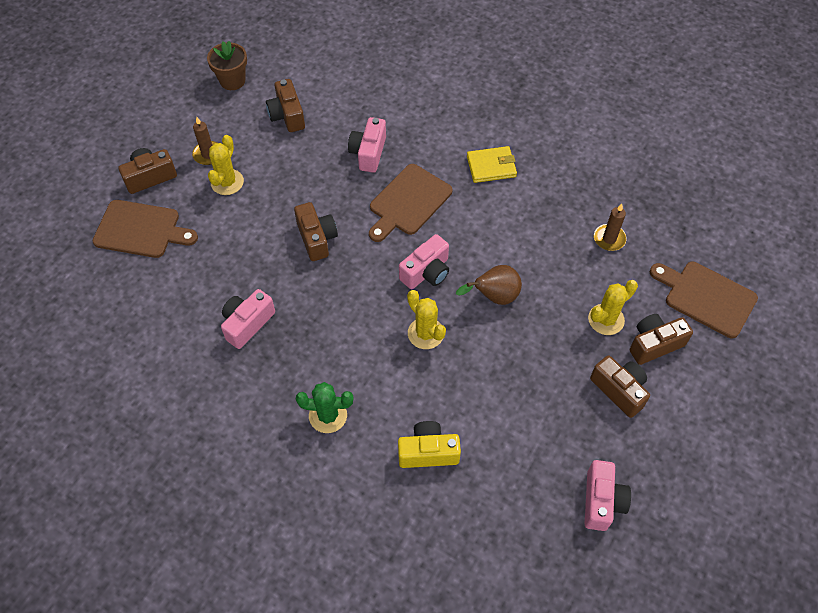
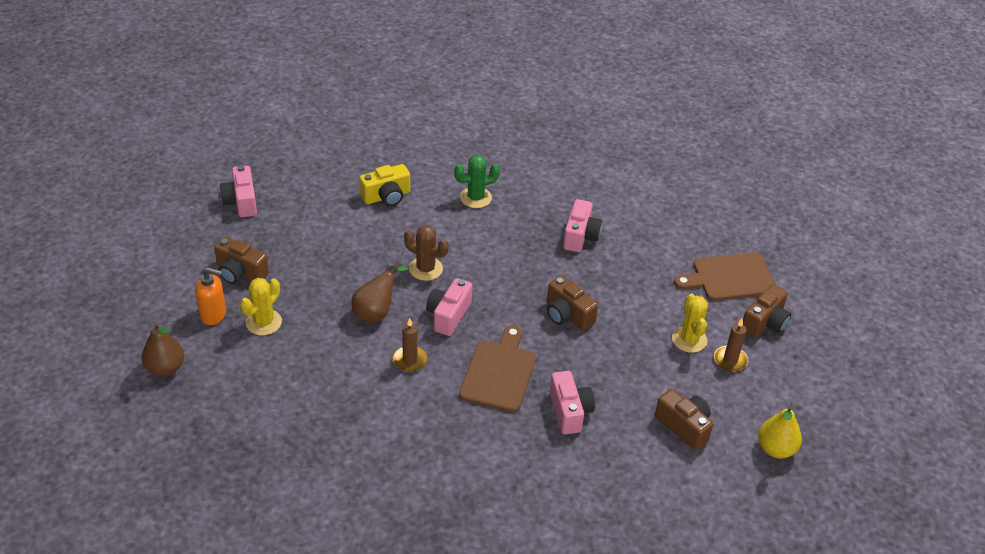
camera: 155 degrees right, 15 degrees down
(232, 81) = (775, 449): brown flower pot -> yellow pear
(425, 333) = (425, 269): yellow cactus -> brown cactus
(491, 166) = (429, 437): yellow wallet -> none
(609, 239) = (276, 396): brown candle -> brown candle (410, 360)
(654, 344) = (213, 315): brown camera -> orange soap dispenser
(706, 297) = (165, 368): brown cutting board -> brown pear

